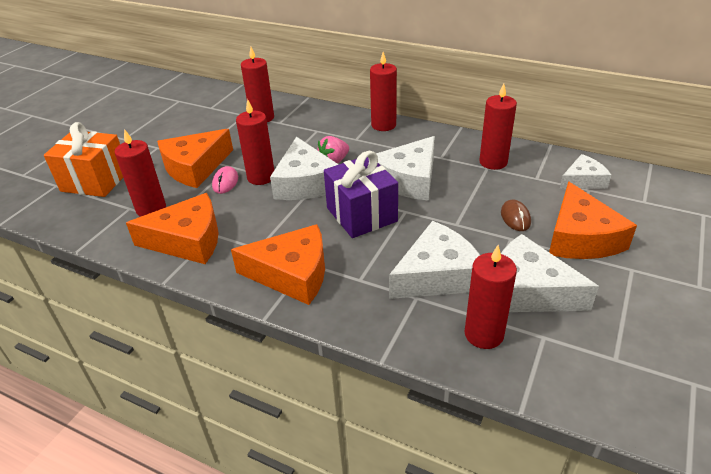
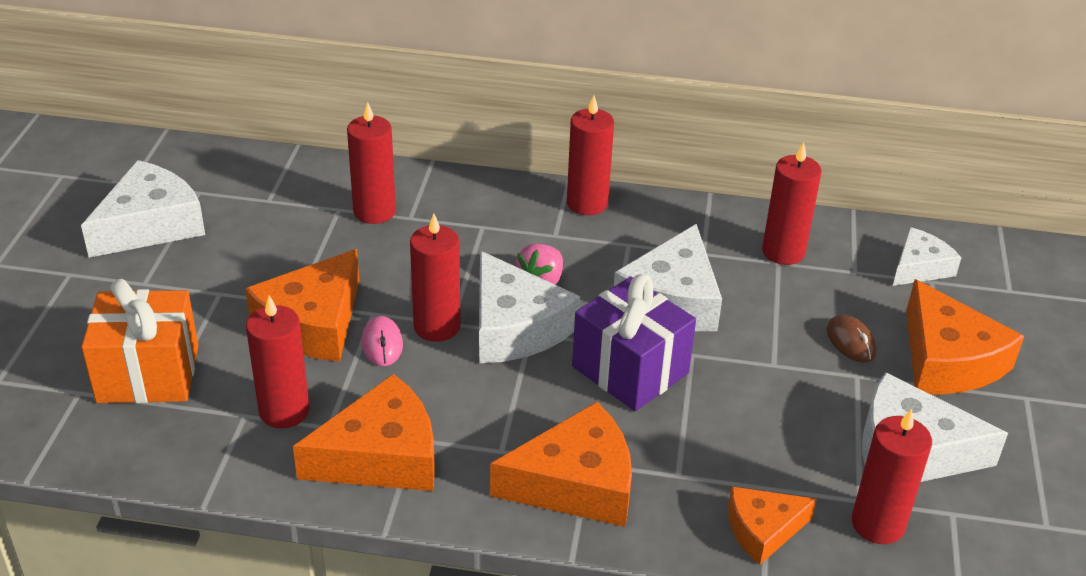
camera: 20 degrees left, 0 degrees up
(399, 323) = (763, 530): none -> orange cheese
(437, 275) = (782, 449): white cheese -> white cheese (150, 225)

